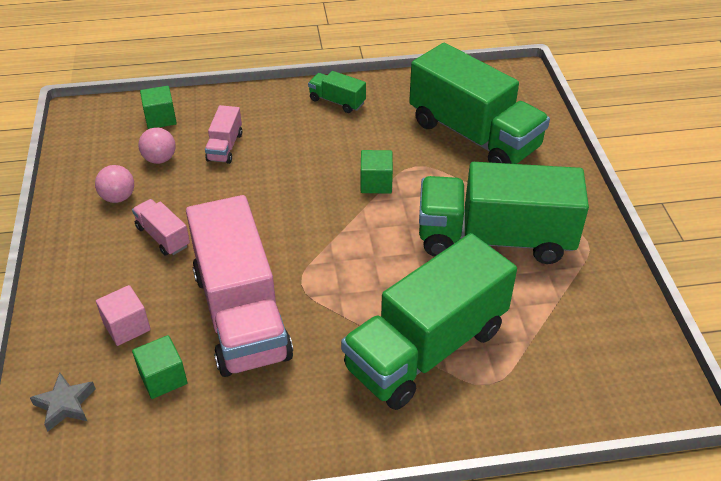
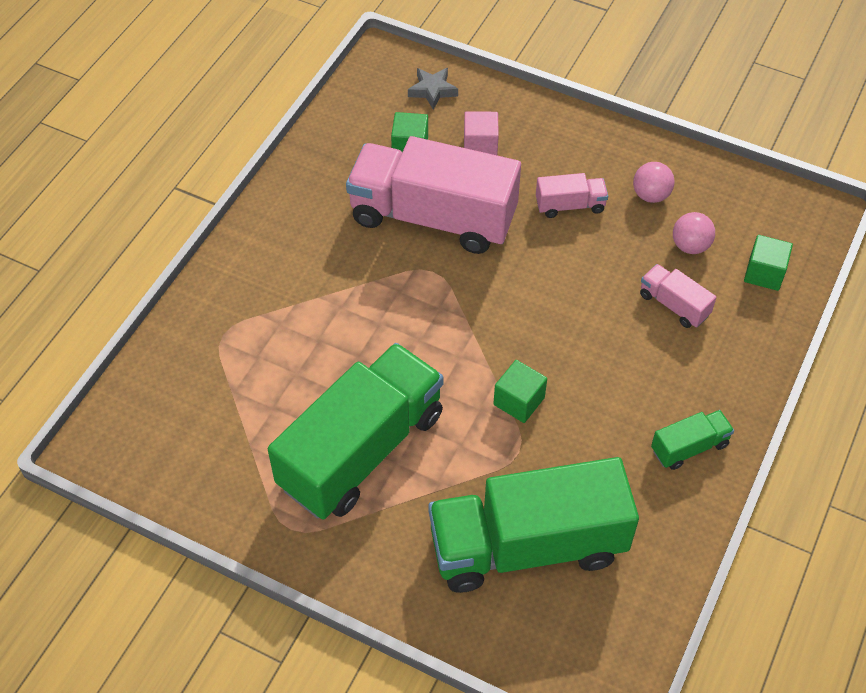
camera: 125 degrees right, 10 degrees up
(426, 348) = (291, 315): green truck -> none

